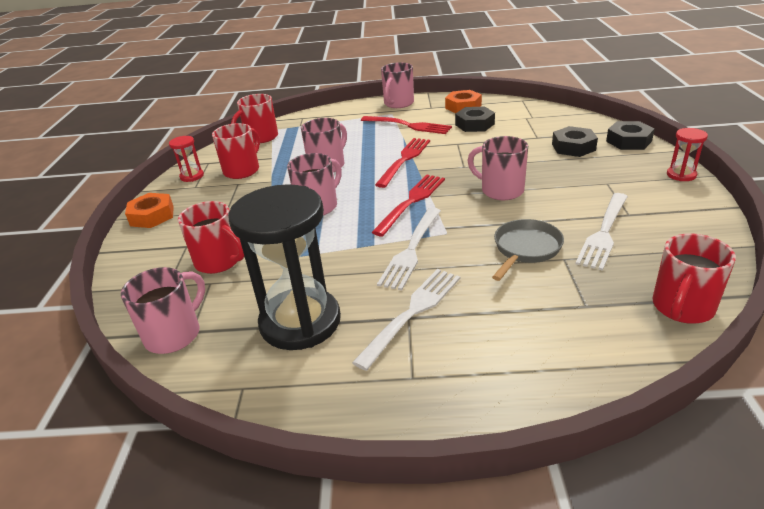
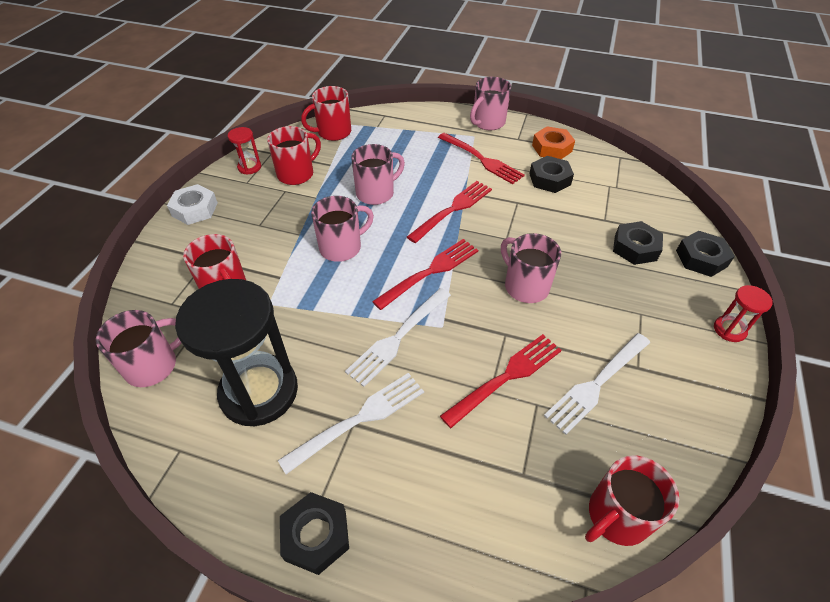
camera: 15 degrees right, 15 degrees up
(152, 216) = (195, 209): orange nut -> white nut
(426, 405) = (316, 535): none -> black nut
(525, 249) = (506, 377): grey pan -> red fork

